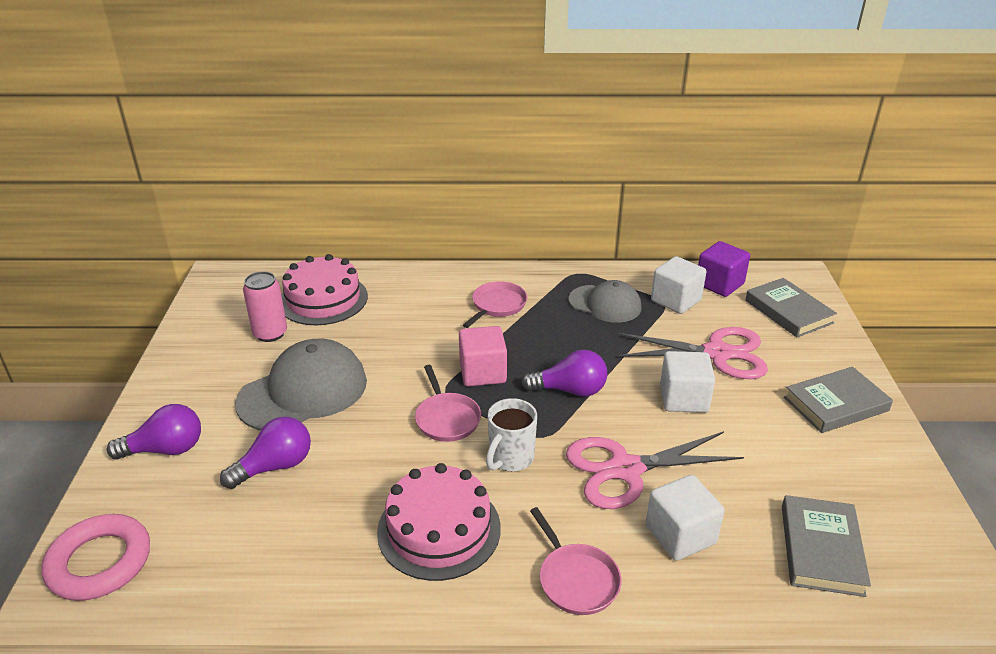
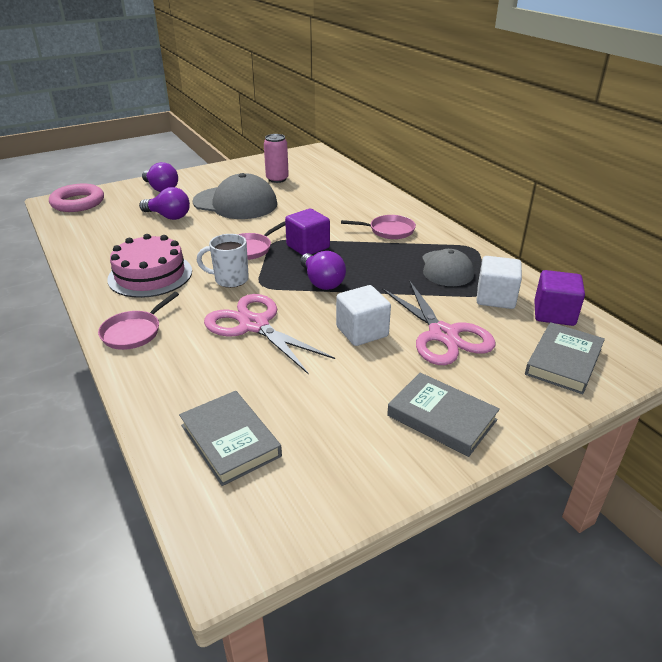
camera: 60 degrees right, 0 degrees up
(323, 299) = (326, 181): pink cake -> none
(482, 372) = (308, 247): pink cube -> purple cube
(680, 535) = (201, 364): white cube -> none
(821, 549) = (230, 440): grey book -> grey book turned 75 degrees clockwise

